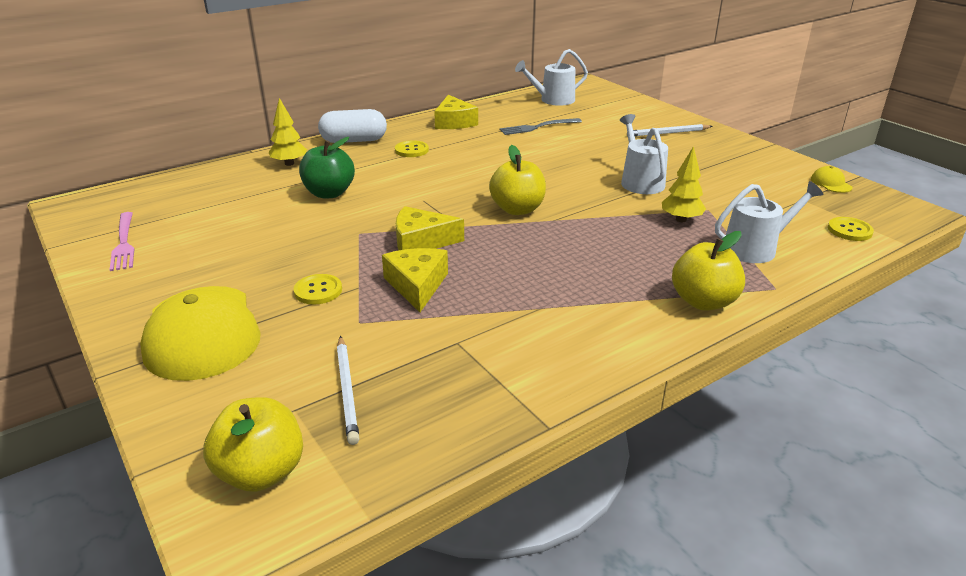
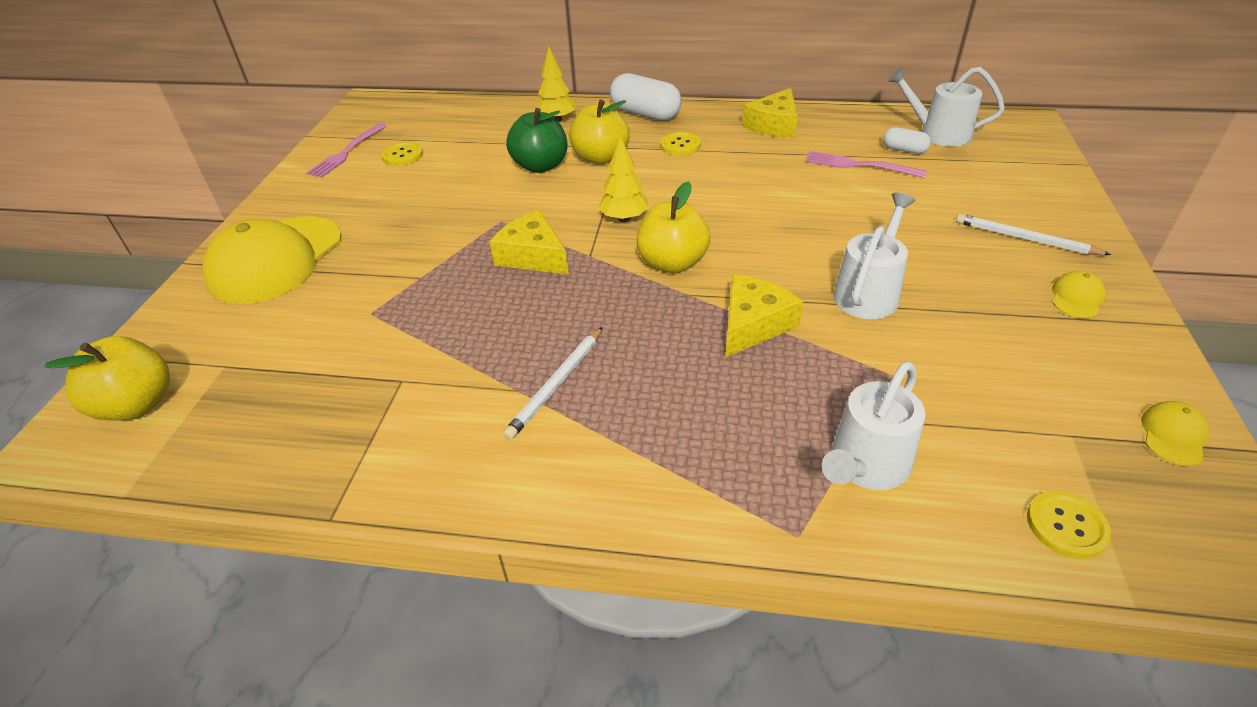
camera: 45 degrees right, 10 degrees up
(318, 291) = (390, 264): yellow button -> yellow button (402, 155)
(347, 390) = (271, 373): white pencil -> white pencil (557, 384)
(417, 285) = (461, 301): yellow cheese -> yellow cheese (753, 324)
(537, 127) = (858, 165): grey fork -> pink fork
(548, 113) = (904, 150): none -> white capsule
(681, 219) = (834, 370): yellow tree -> yellow tree (624, 218)
(703, 301) = (680, 492): yellow apple -> yellow apple (600, 157)
(724, 149) = (1077, 298): none -> yellow cap
(755, 248) = (866, 465): white watering can -> white watering can turned 105 degrees clockwise

